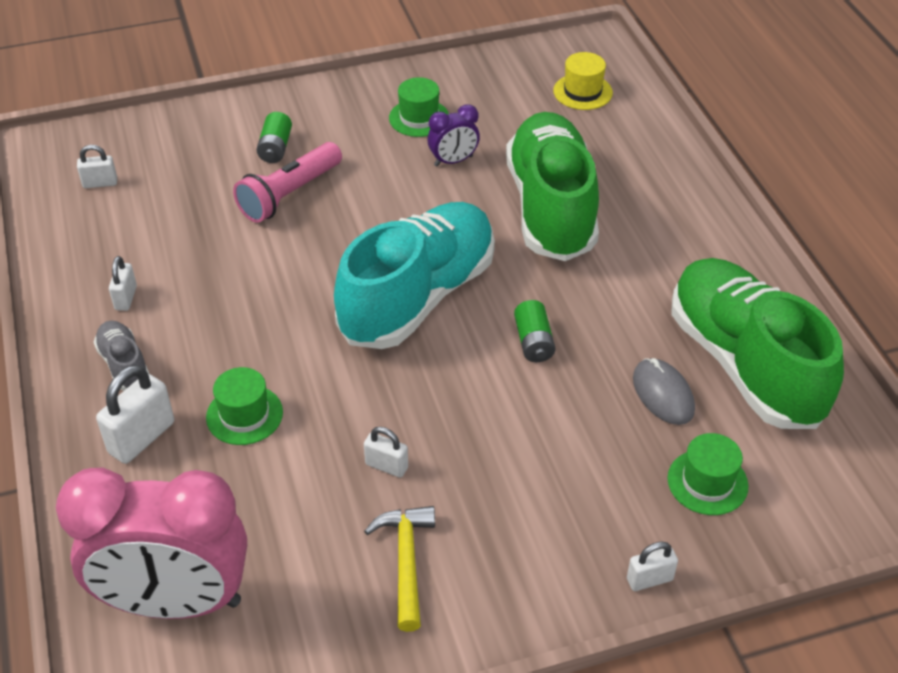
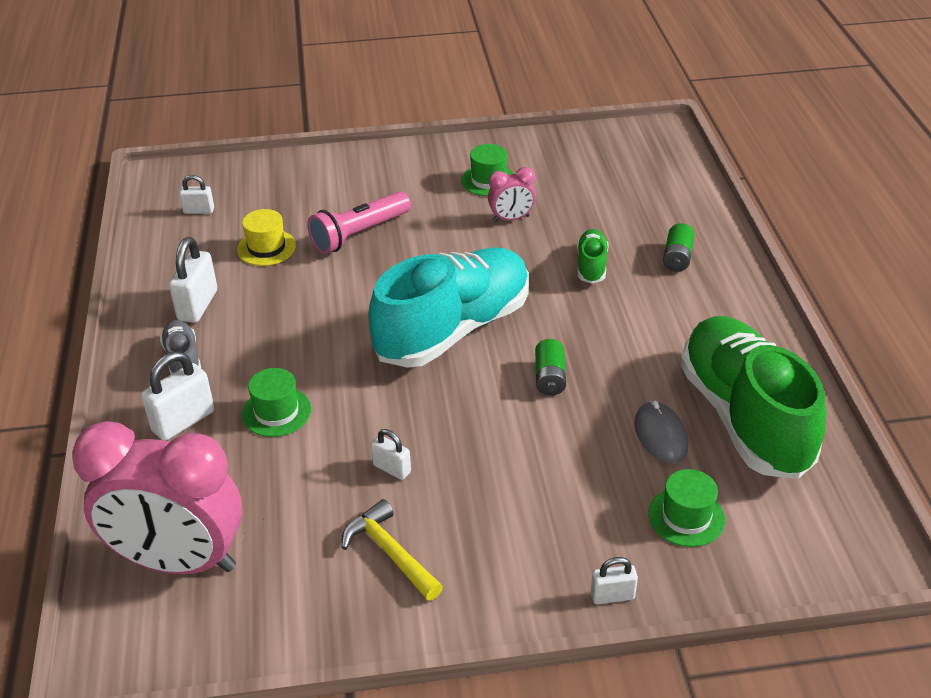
camera: 10 degrees right, 5 degrees down
(126, 298) = (198, 305): white padlock -> white padlock, size x1.71
(275, 148) = (356, 195): green battery -> green battery (677, 258)
(406, 562) = (390, 553): yellow hammer -> yellow hammer turned 45 degrees counterclockwise
(453, 161) = (511, 219): purple clock -> pink clock
(551, 208) = (591, 265): green shoe -> green shoe, size x0.42
(582, 92) = (642, 170): yellow hat -> yellow hat (266, 248)

